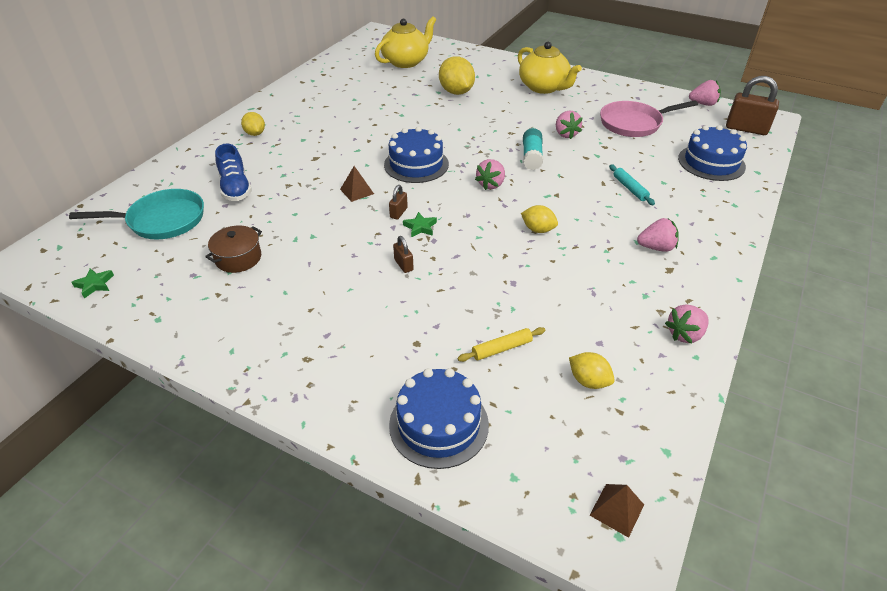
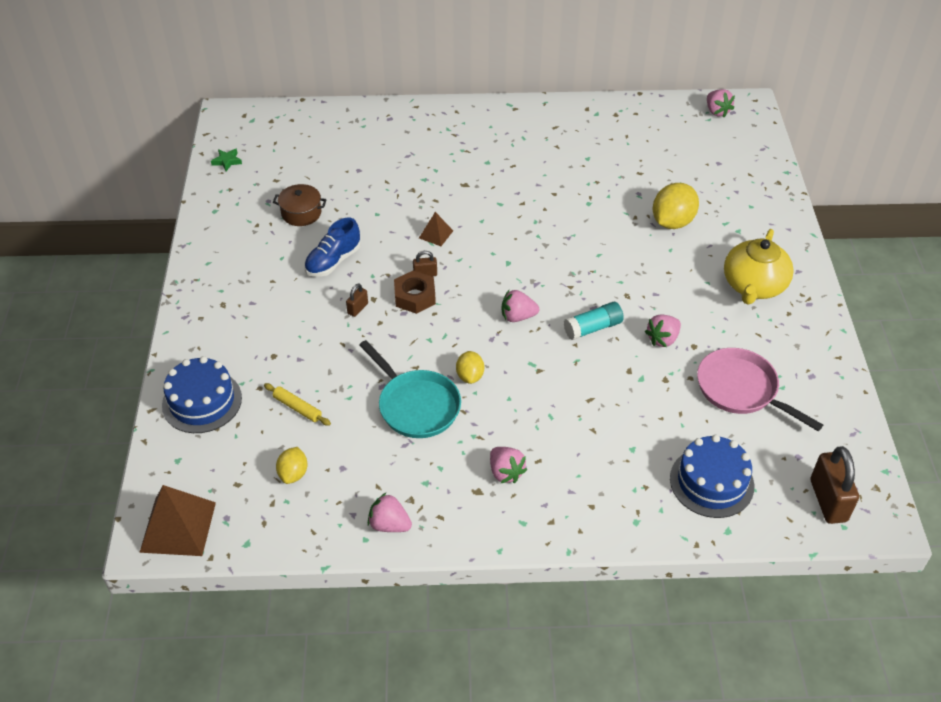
camera: 60 degrees right, 5 degrees up
(161, 220) = (315, 149): turquoise pan -> turquoise pan (416, 405)
(235, 188) = (384, 163): blue shoe -> blue shoe (333, 261)
(255, 134) = (470, 130): yellow lemon -> none
(406, 61) = (702, 157): yellow teapot -> none
(416, 164) = (508, 252): blue cake -> none
(420, 227) = (415, 296): green star -> brown nut
(616, 510) = (178, 527): brown pyramid -> brown pyramid, size x1.95
(629, 188) = (596, 424): turquoise rolling pin -> none
(703, 104) = (857, 443): pink strawberry -> pink strawberry (717, 111)

